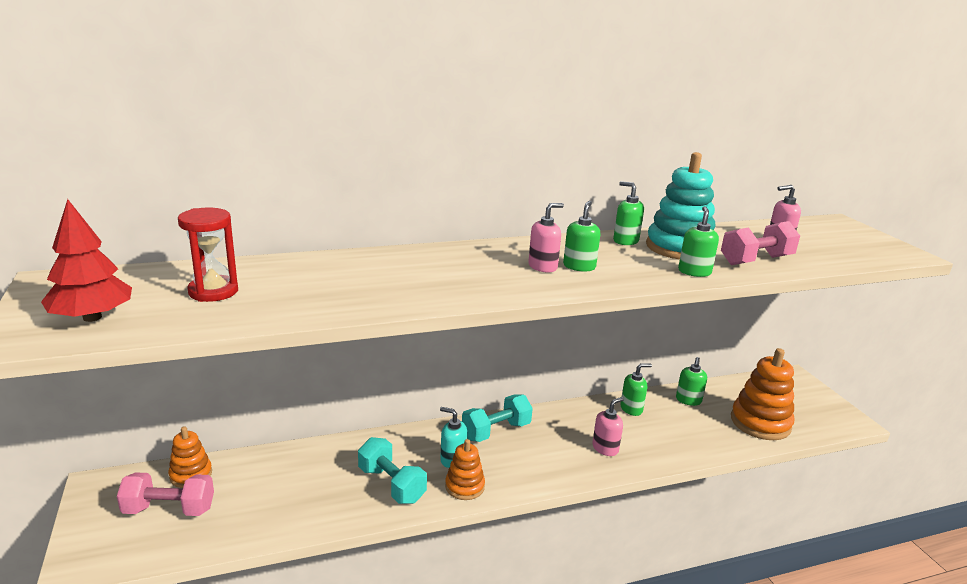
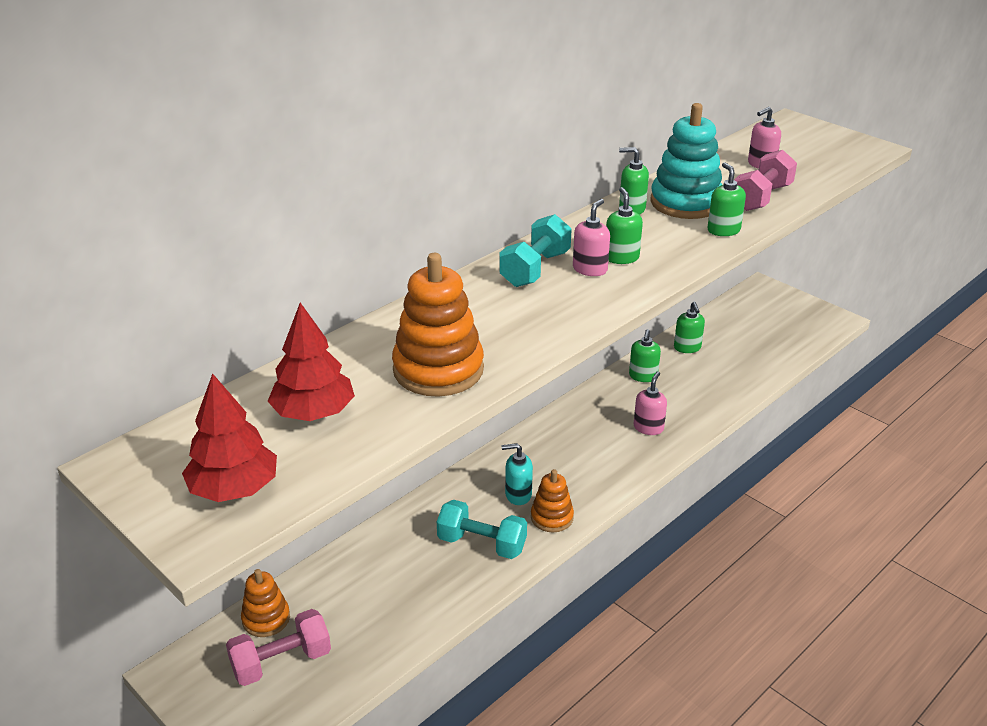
camera: 25 degrees left, 10 degrees up
(213, 291) = (314, 413): red hourglass -> red tree
(496, 431) = (535, 449): turquoise dumbbell -> turquoise dumbbell (535, 269)
(631, 409) = (643, 376): green soap dispenser -> green soap dispenser turned 150 degrees clockwise
(760, 423) = (763, 349): orange stacking toy -> orange stacking toy (438, 370)

